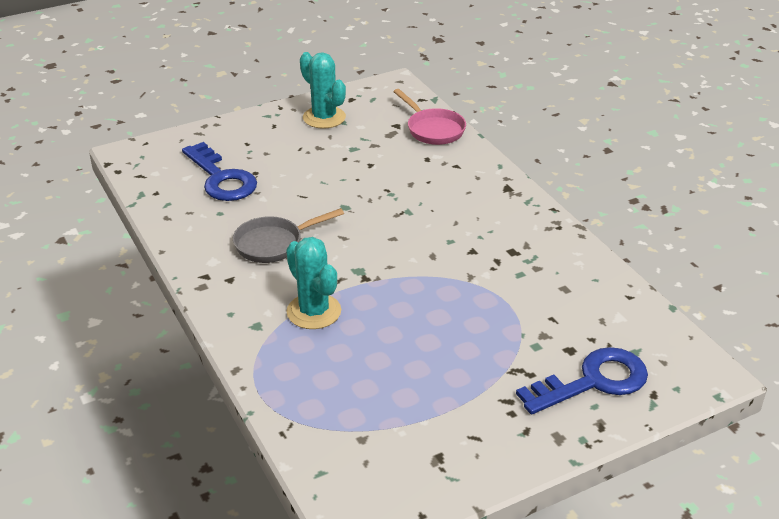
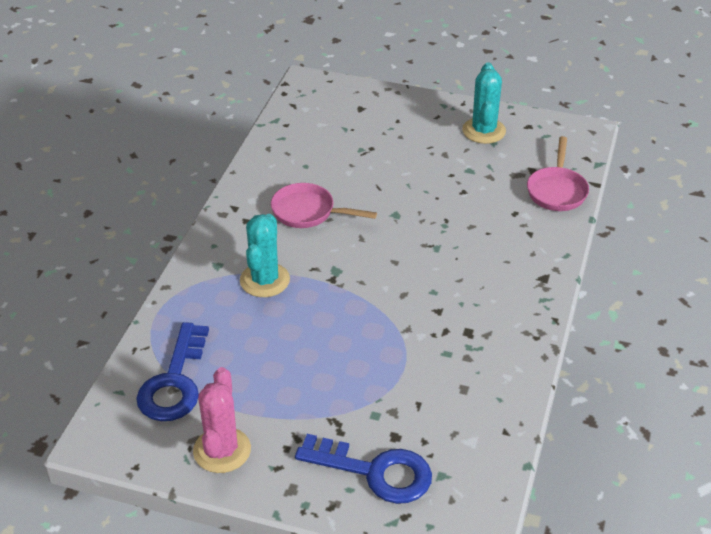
camera: 45 degrees right, 5 degrees up
(221, 178) = (342, 139): blue key -> blue key (174, 381)
(273, 244) = (308, 212): grey pan -> pink pan
(469, 451) = (222, 450): none -> pink cactus

